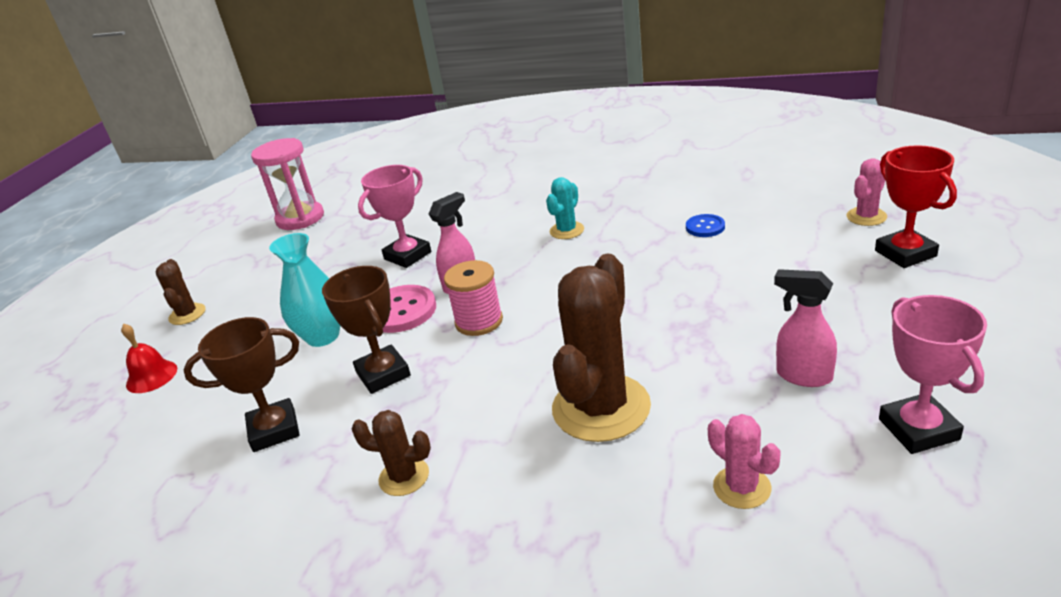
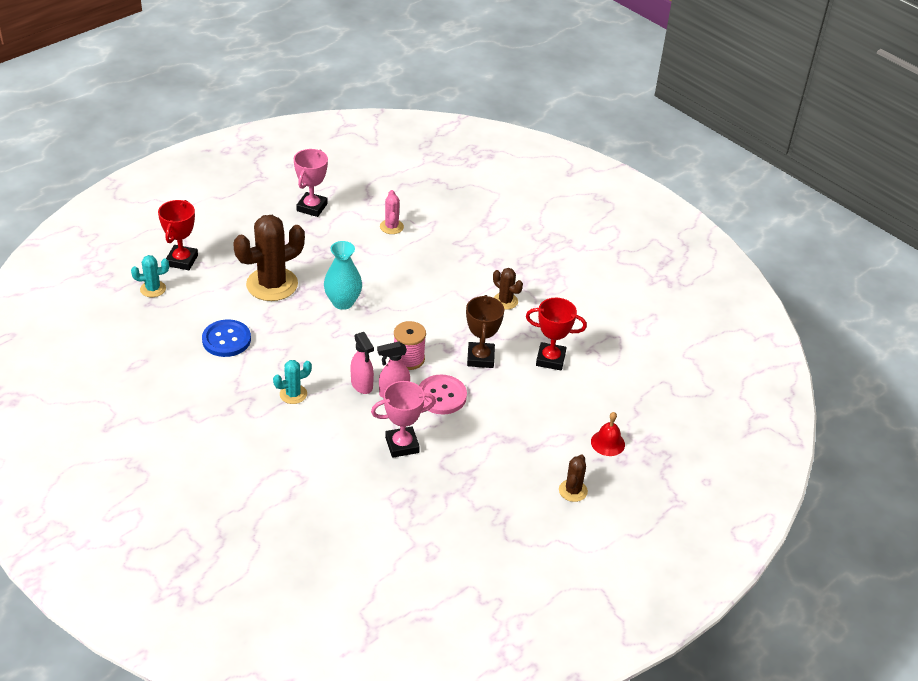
camera: 155 degrees left, 10 degrees up
(274, 430) = (550, 359): brown trophy -> red trophy
(300, 218) = (444, 560): pink hourglass -> none
(323, 336) = (496, 407): turquoise vase -> turquoise vase (343, 302)
(601, 408) = (403, 280): brown cactus -> brown cactus (272, 284)
(705, 227) = (226, 340): blue button -> blue button, size x1.72
(803, 376) = (315, 243): pink spray bottle -> pink spray bottle (362, 385)
(866, 217) = (153, 289): pink cactus -> turquoise cactus

